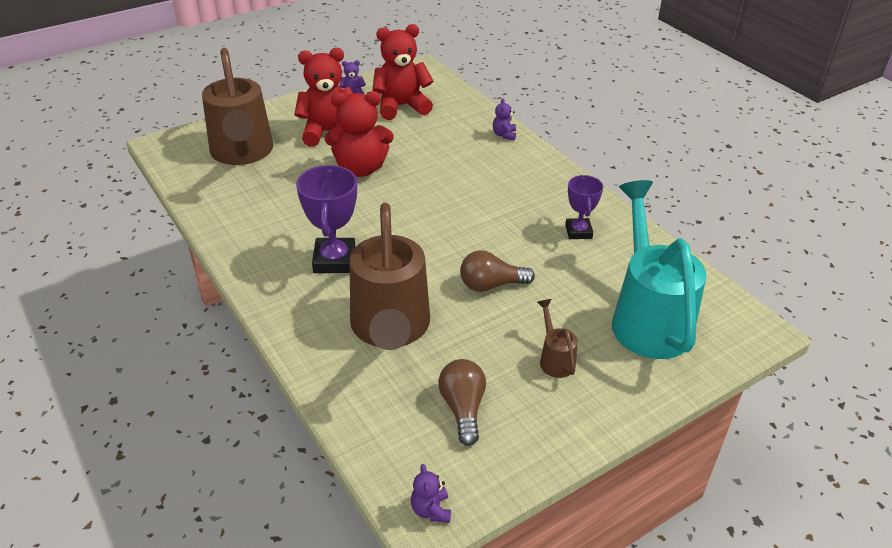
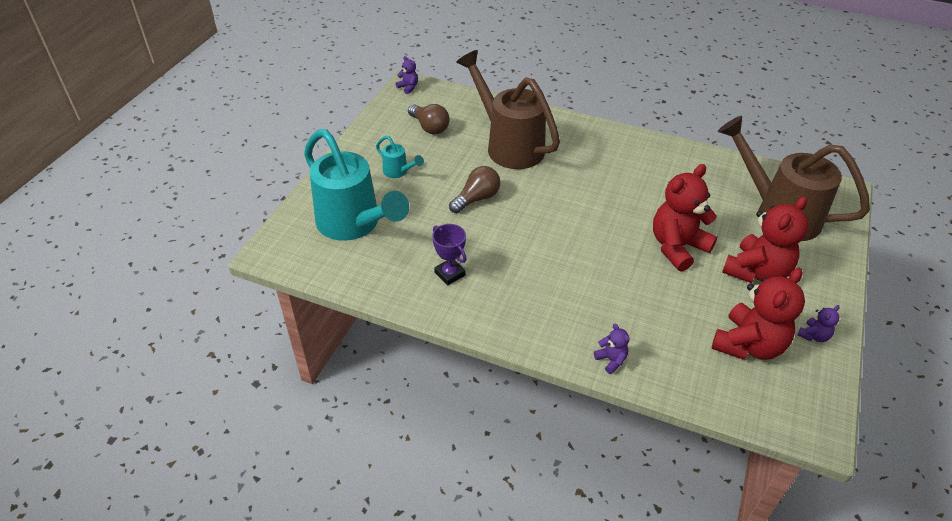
camera: 145 degrees right, 5 degrees up
(334, 260) = (593, 167): purple trophy -> none
(555, 359) = (398, 172): brown watering can -> turquoise watering can

